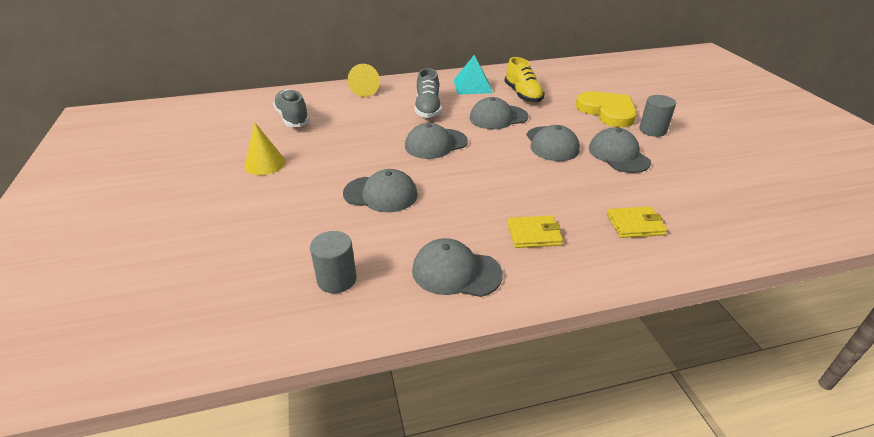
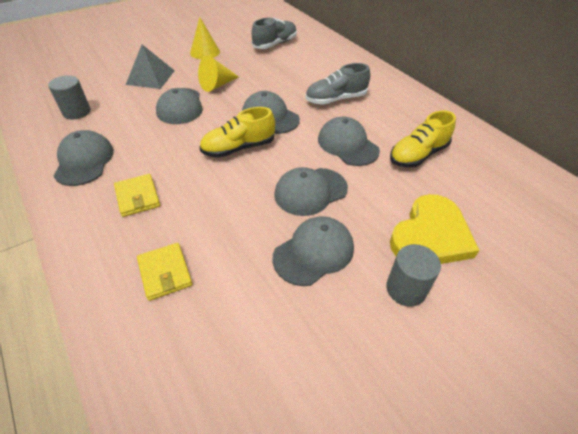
camera: 70 degrees right, 10 degrees up
(293, 210) = (150, 77): none -> grey pyramid
(363, 91) = (345, 60): yellow cone -> yellow cone (217, 85)
(472, 86) = (409, 116): turquoise pyramid -> none
(479, 168) = (238, 148): none -> yellow shoe

